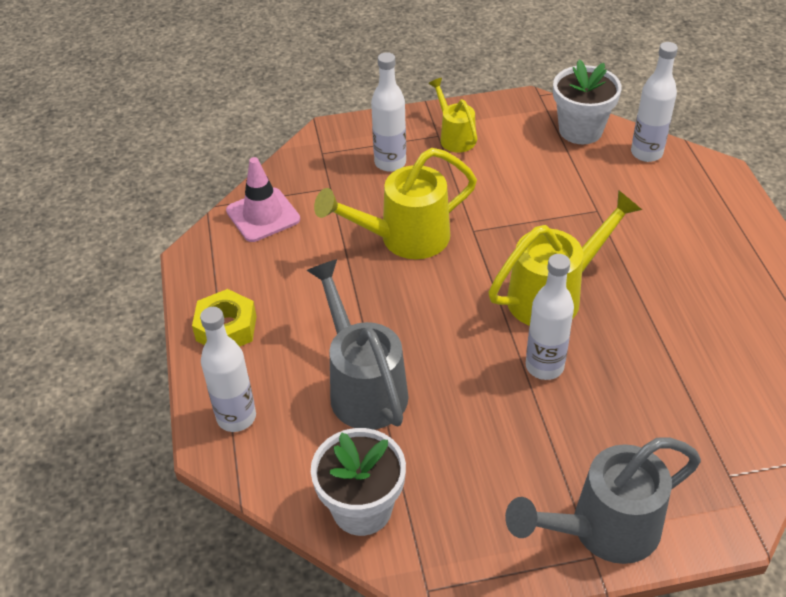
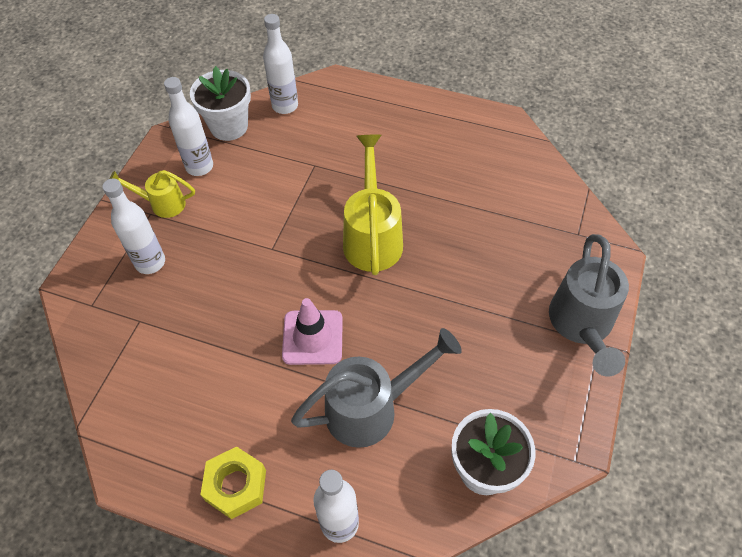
camera: 60 degrees left, 10 degrees up
(263, 215) = (125, 390): pink traffic cone -> pink traffic cone (312, 337)
(363, 386) = (371, 408): grey watering can -> grey watering can turned 150 degrees clockwise
(404, 238) = (242, 298): yellow watering can -> none
(544, 366) = (431, 280): white bottle -> white bottle (199, 167)

